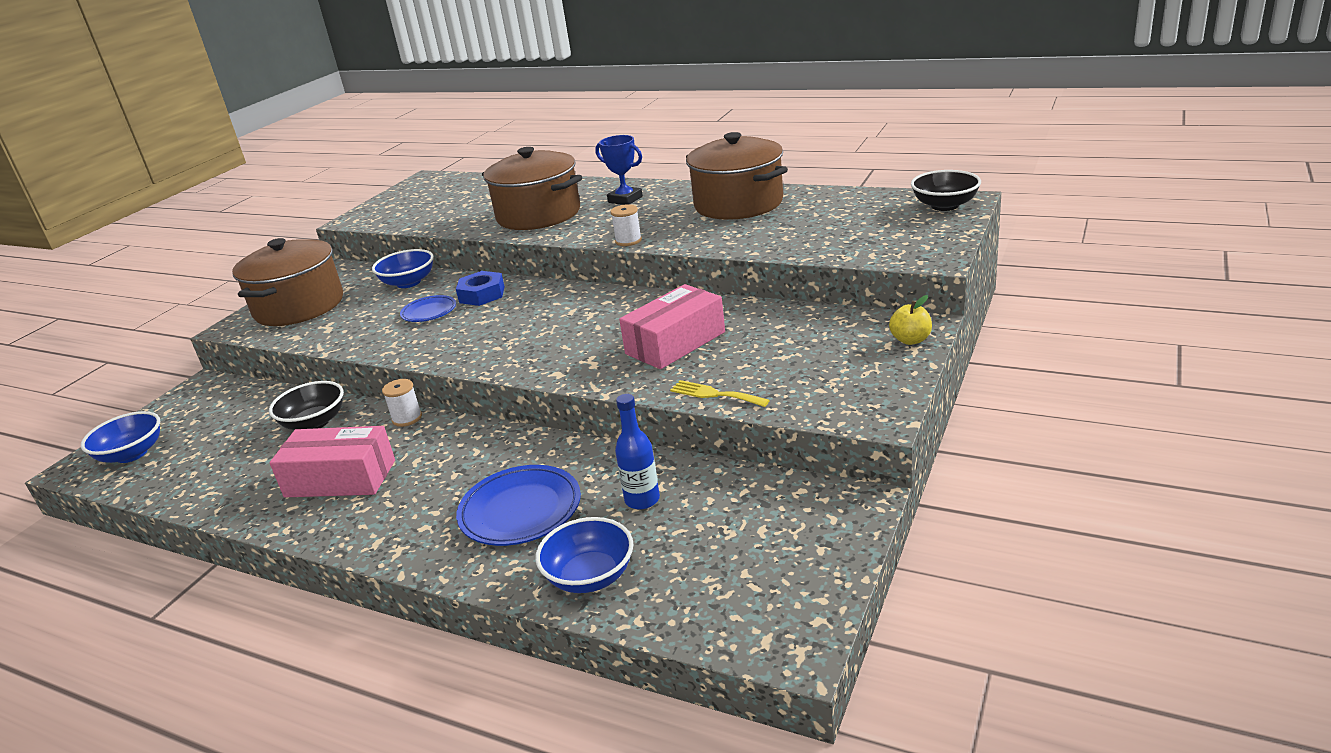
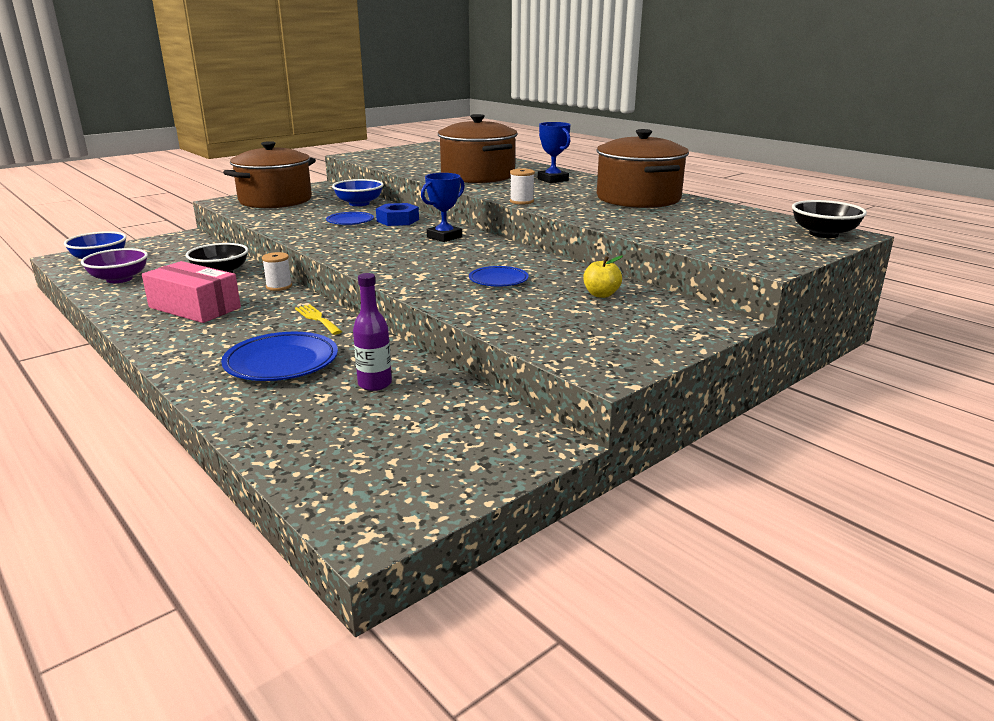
camera: 20 degrees right, 5 degrees down
(195, 472) = (119, 279): none -> purple bowl
(559, 303) = (444, 237): none -> blue trophy
(590, 576) = (276, 420): blue bowl -> none
(642, 500) = (375, 384): blue bottle -> purple bottle
(675, 343) = (498, 280): pink box -> blue plate
(715, 394) = (487, 319): yellow fork -> yellow fork (317, 318)
(910, 340) = (702, 328): yellow apple -> yellow apple (601, 294)

